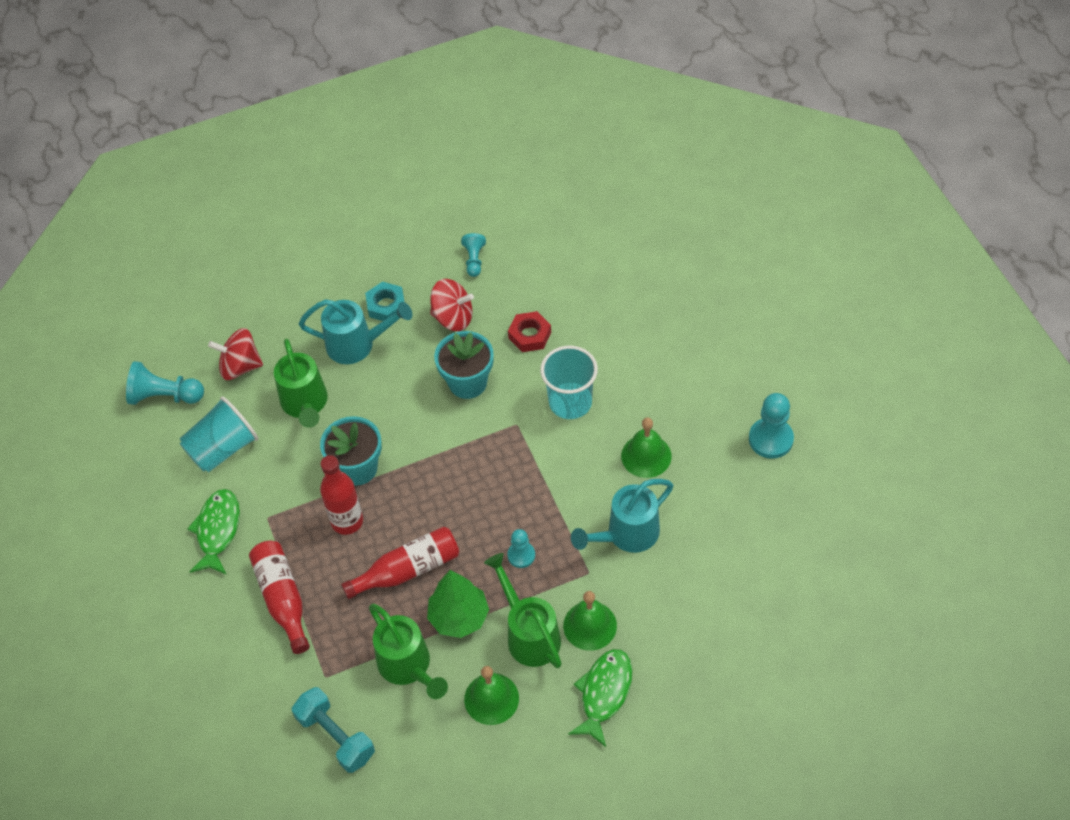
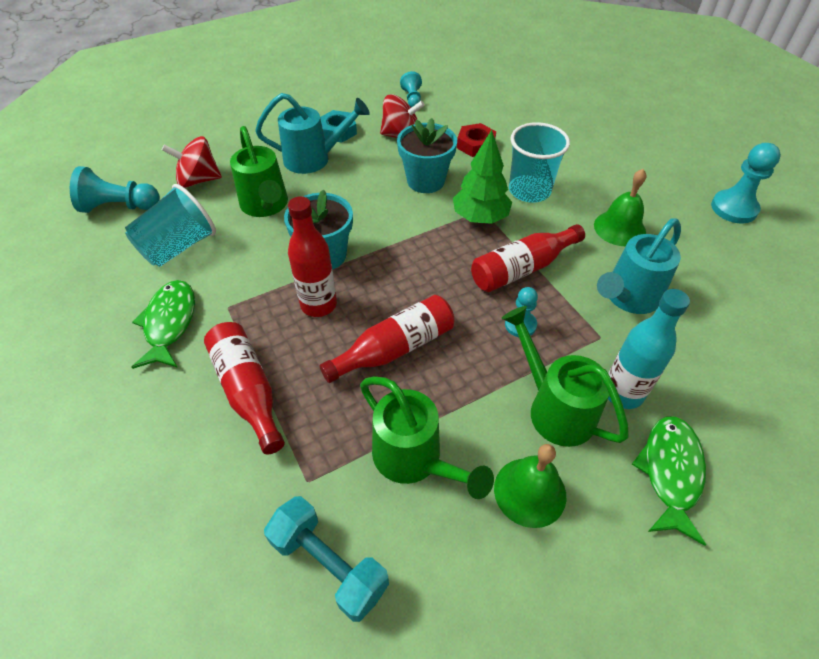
camera: 10 degrees left, 5 degrees down
(459, 617) = (465, 395): green tree -> green tree (480, 217)
(538, 496) = (522, 269): none -> red bottle
(590, 625) = (622, 393): green bell -> turquoise bottle

